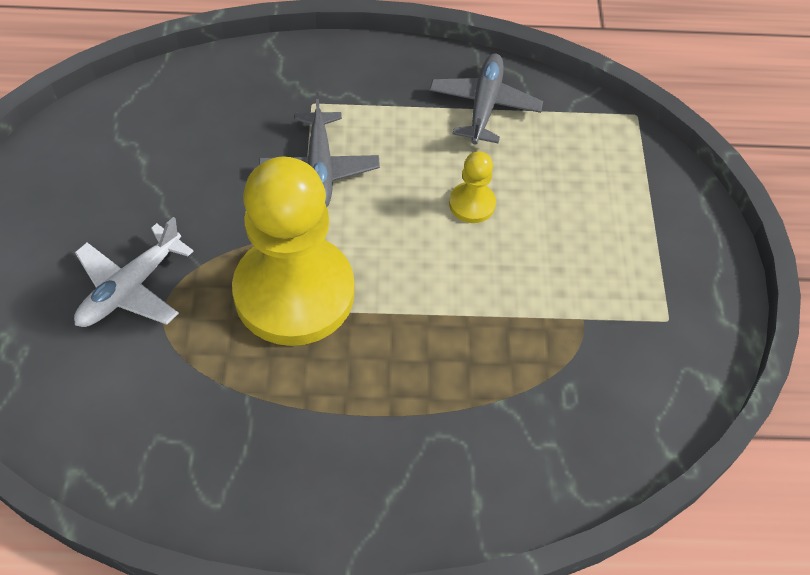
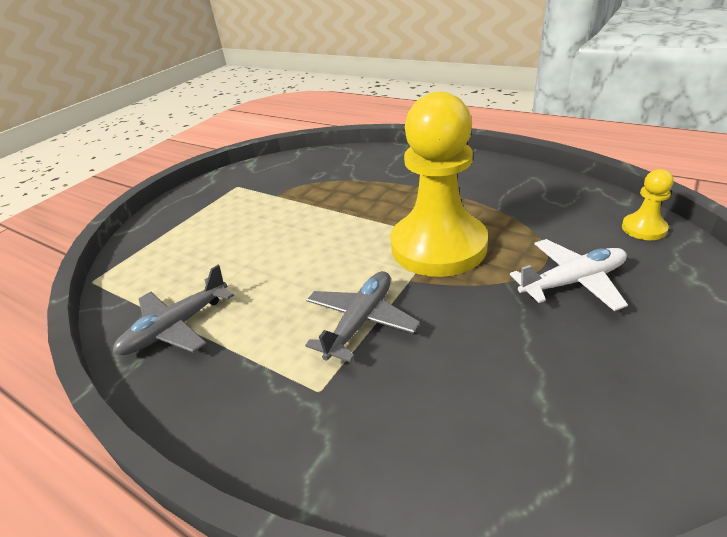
camera: 140 degrees left, 20 degrees down
(472, 204) = (270, 261): yellow pawn -> yellow pawn (643, 228)

